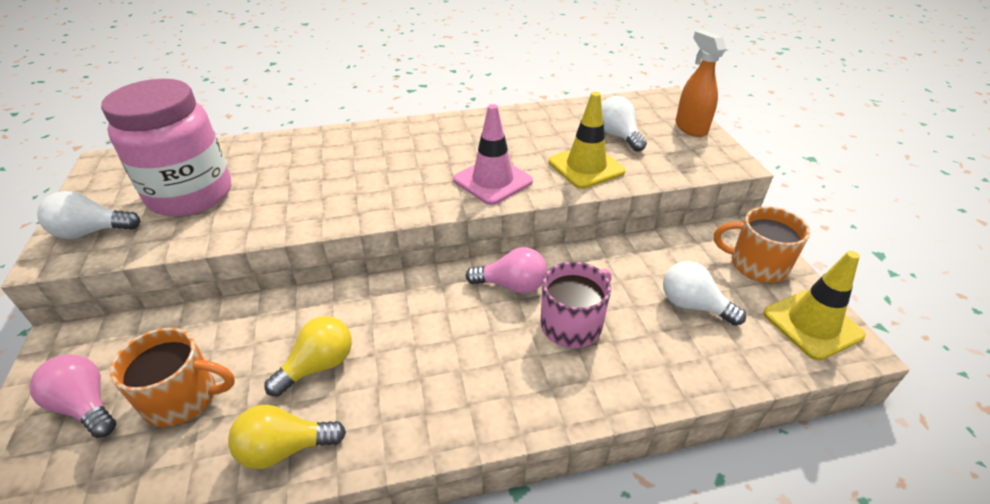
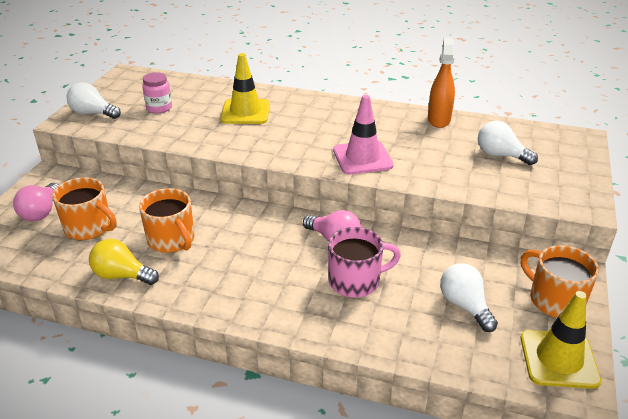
camera: 30 degrees right, 5 degrees down
(86, 406) = (41, 212): pink light bulb -> pink light bulb turned 150 degrees counterclockwise
(191, 195) = (159, 108): pink jar -> pink jar, size x0.44
(318, 366) = (171, 240): yellow light bulb -> orange mug
(586, 167) = (447, 170): yellow traffic cone -> yellow traffic cone (245, 112)
(618, 136) = (500, 155): white light bulb -> white light bulb turned 60 degrees counterclockwise
(690, 128) = (577, 168): orange spray bottle -> orange spray bottle (439, 120)

